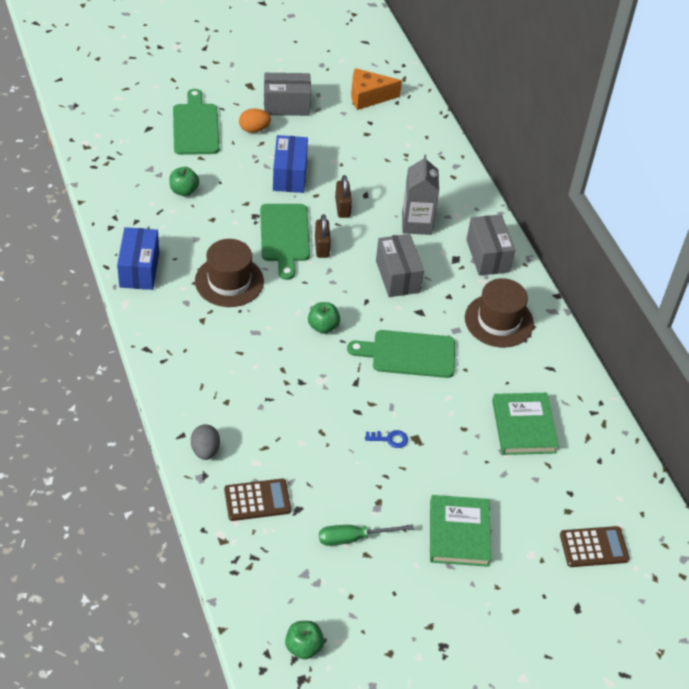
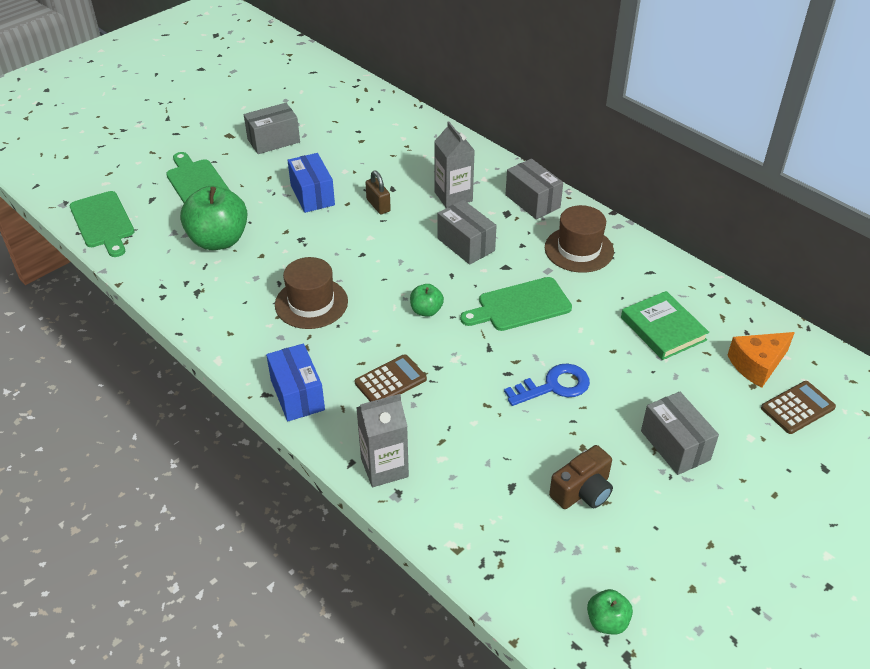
camera: 20 degrees left, 5 degrees down
(139, 270) = (215, 324): blue box -> blue box (297, 395)
(184, 191) = (218, 240): green apple -> green apple, size x2.07
(205, 450) = (384, 467): grey egg -> grey carton
(254, 129) = (255, 168): orange egg -> none
(257, 500) = (466, 494): brown calculator -> brown calculator (390, 381)
(284, 236) = (340, 247): green cutting board -> green cutting board (103, 222)
(322, 247) = (380, 244): brown padlock -> none
(353, 538) = (582, 491): green screwdriver -> brown camera
(368, 97) = (343, 112): orange cheese -> orange cheese (757, 365)
(390, 439) = (554, 386): blue key -> blue key, size x1.93
(459, 533) = (675, 445): green book -> grey box

